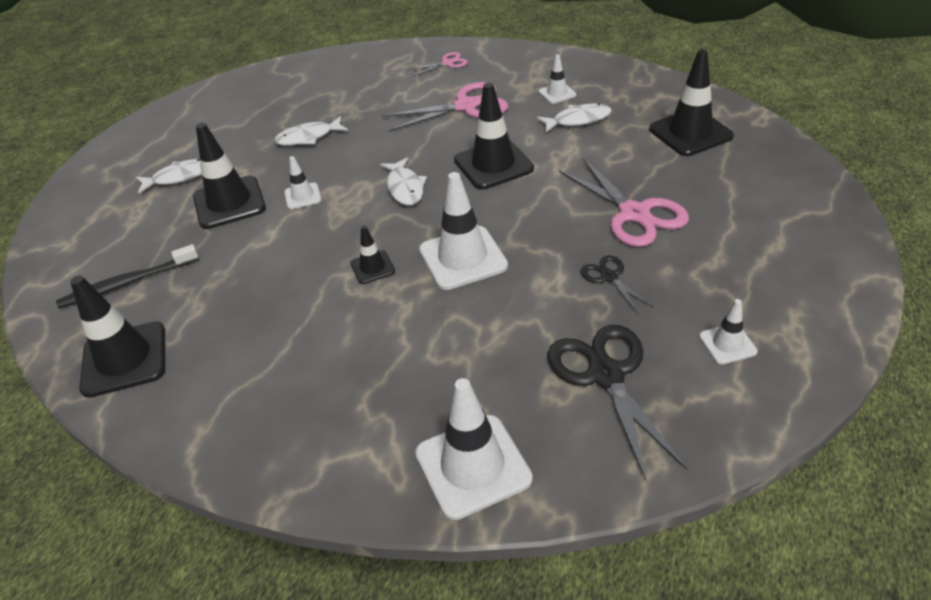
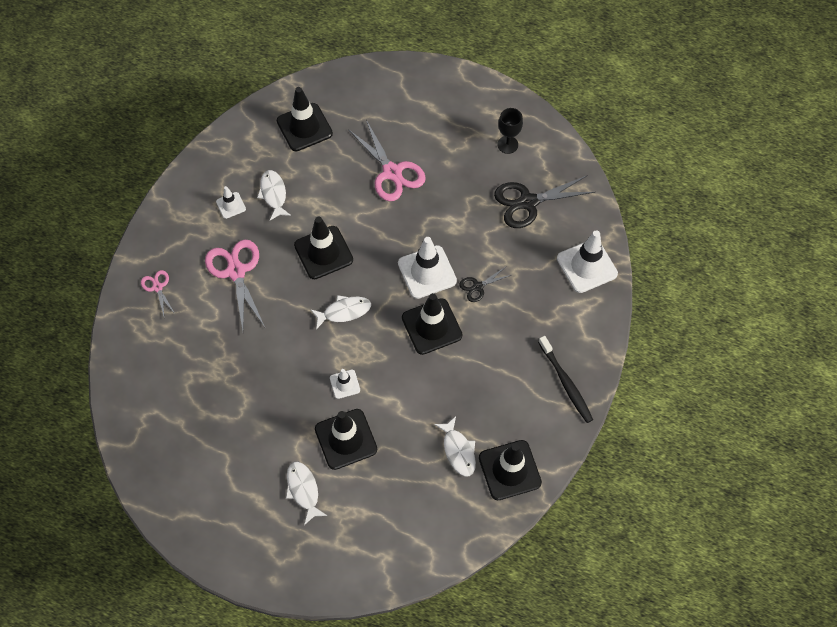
camera: 95 degrees left, 20 degrees up
(126, 283) = (435, 493): black toothbrush -> black toothbrush (566, 383)
(308, 137) = (260, 392): white fish -> white fish (458, 451)
(372, 267) = (432, 326): black traffic cone -> black traffic cone, size x1.93
(609, 277) = (451, 192): black scissors -> black scissors (478, 286)
(634, 214) = (392, 172): pink scissors -> pink scissors turned 90 degrees clockwise
(727, 344) = (507, 144): white traffic cone -> black goblet

